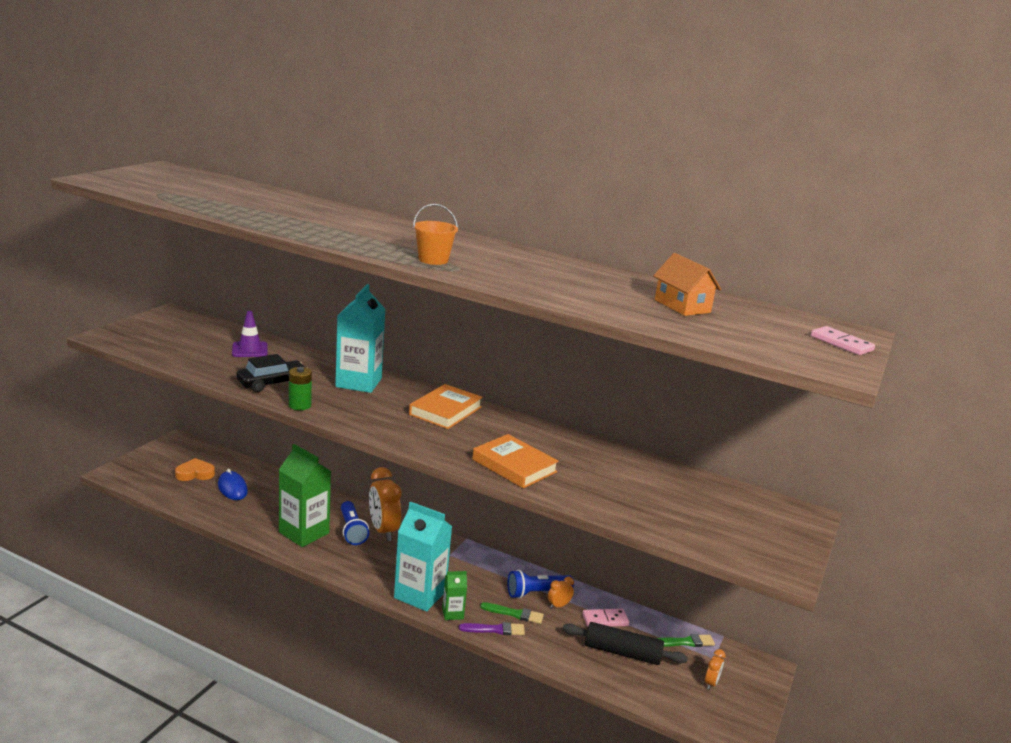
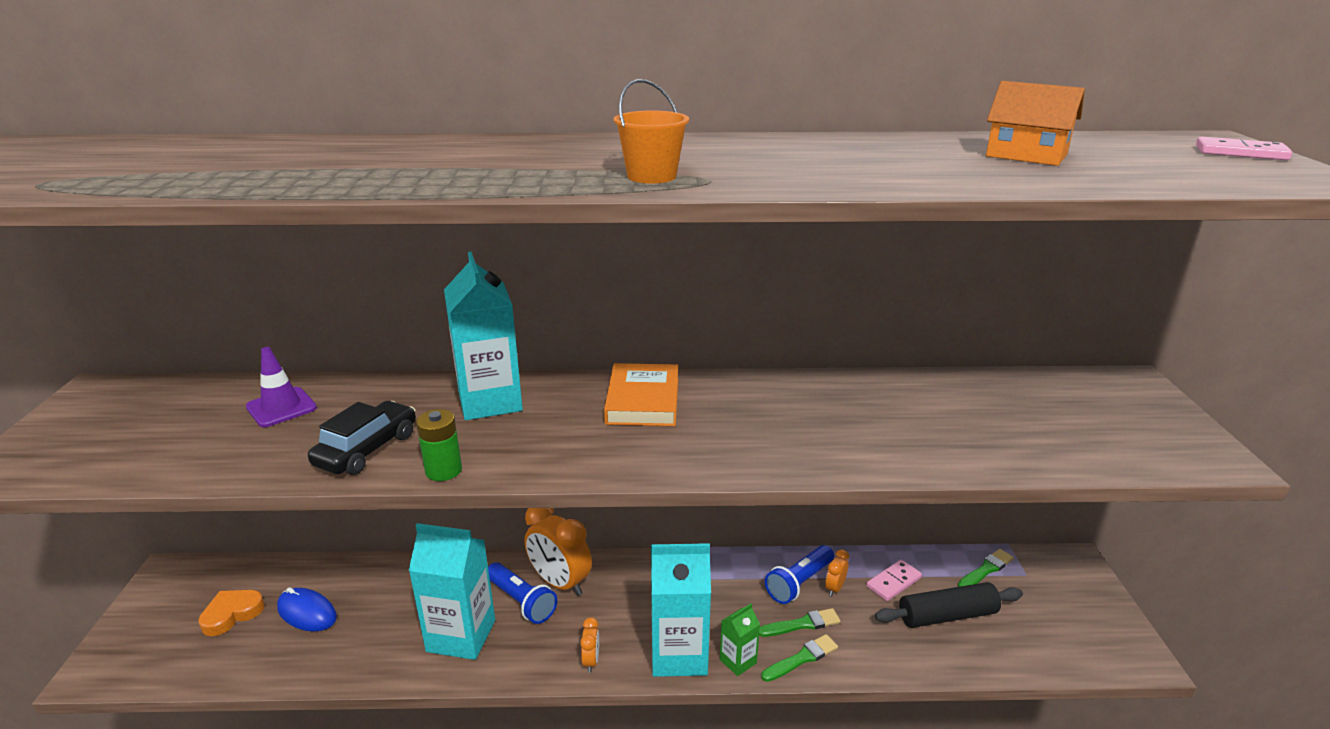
camera: 25 degrees left, 5 degrees up
(304, 533) = (461, 636): green carton -> turquoise carton
(495, 629) = (802, 658): purple brush -> green brush
(514, 466) = (809, 446): orange book -> none
(711, 683) = (1054, 607): orange clock -> orange clock (591, 661)

